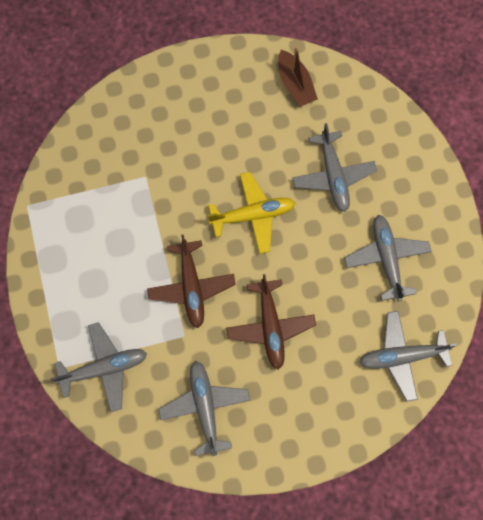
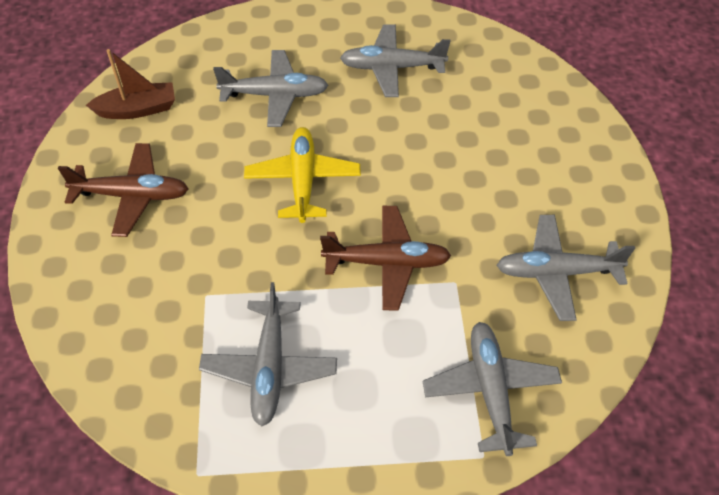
camera: 80 degrees left, 20 degrees down
(270, 326) = (456, 186): brown plane -> brown plane (132, 195)
(401, 356) = (509, 76): grey plane -> grey plane (269, 368)

